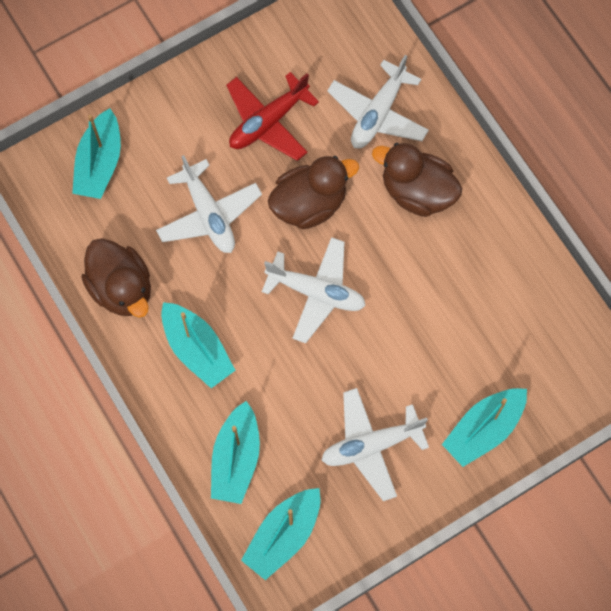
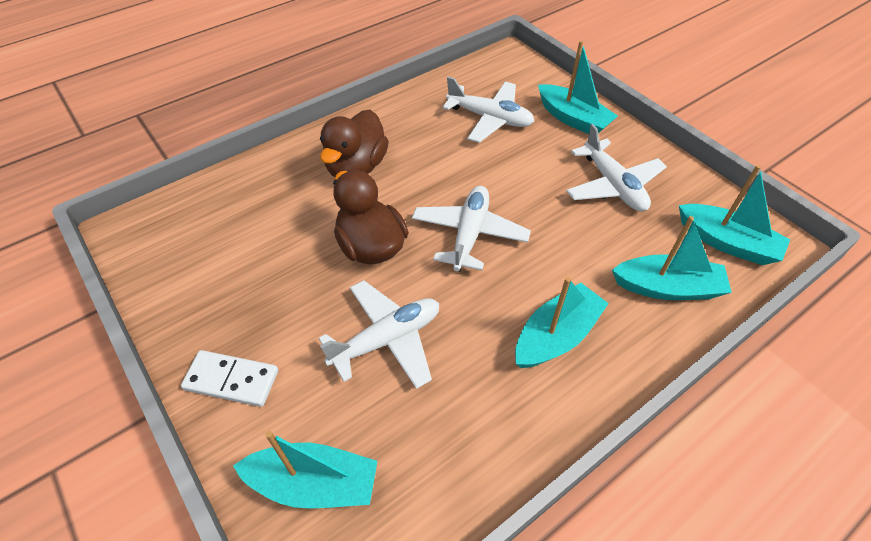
camera: 95 degrees left, 20 degrees down
(121, 288) = (495, 430): brown duck -> none
(185, 102) = (231, 380): none -> white domino
(268, 122) = (269, 290): red plane -> none
(378, 113) = (270, 199): white plane -> white plane (490, 118)

